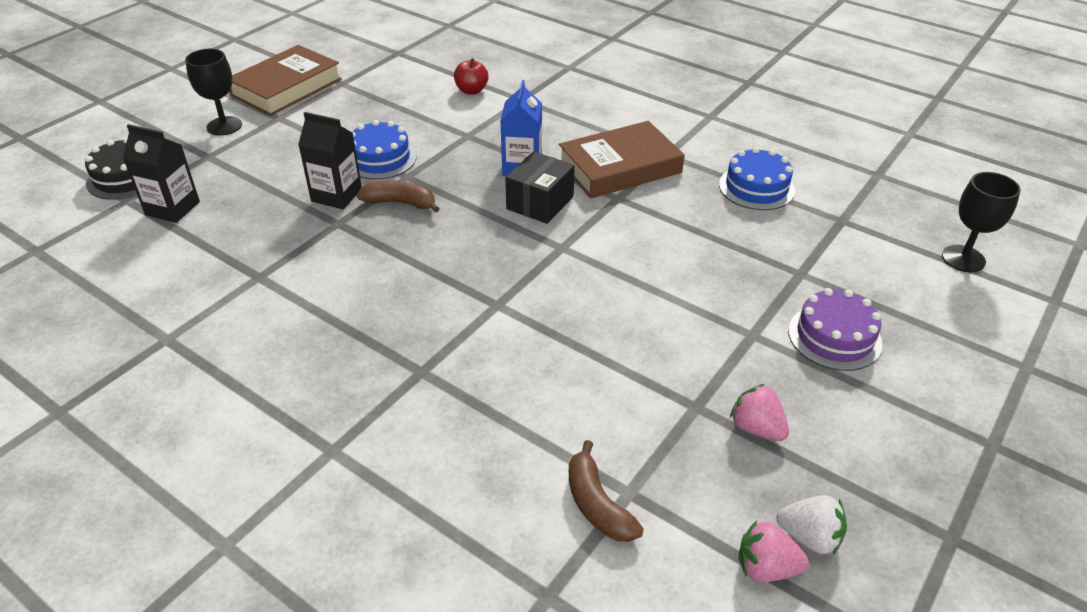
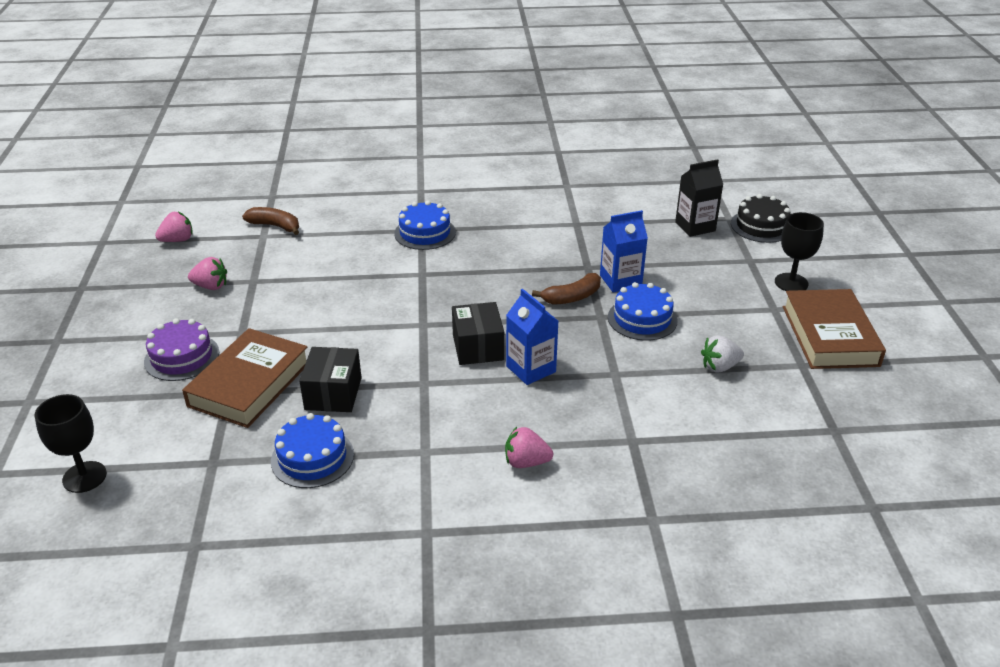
camera: 140 degrees right, 5 degrees down
(336, 195) = (620, 281): black carton -> blue carton
(424, 363) = (425, 233): none -> blue cake
(471, 91) = (689, 423): red apple -> none
(605, 119) = (526, 462): none -> pink strawberry
(619, 167) = (452, 412): brown book -> brown book (249, 384)
(703, 225) = (333, 393): none -> black box
(809, 537) = (160, 258): white strawberry -> white strawberry (719, 367)

